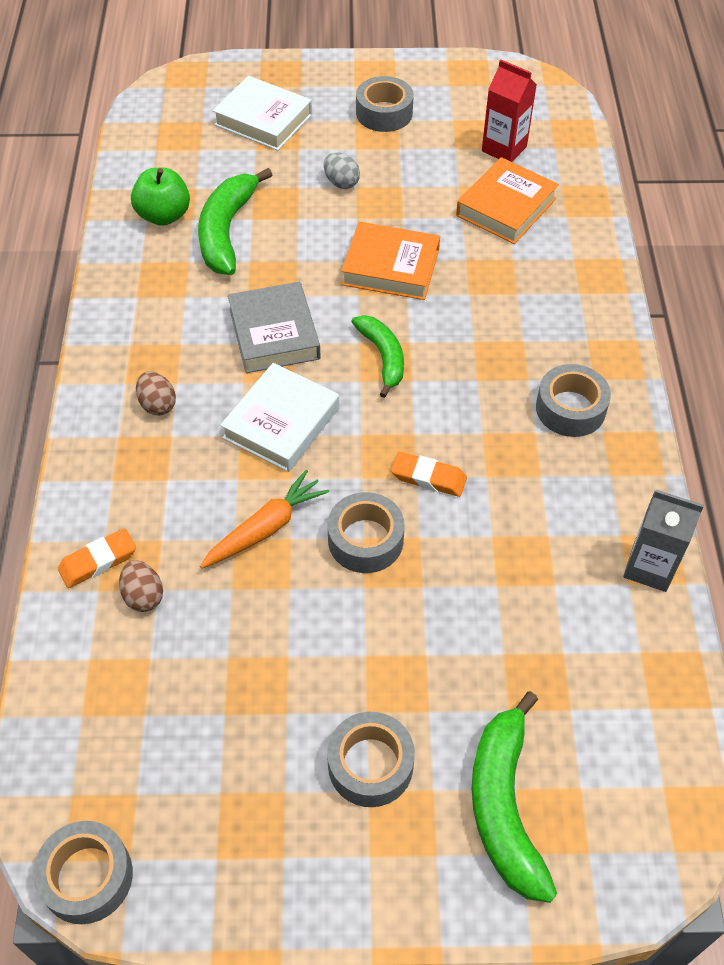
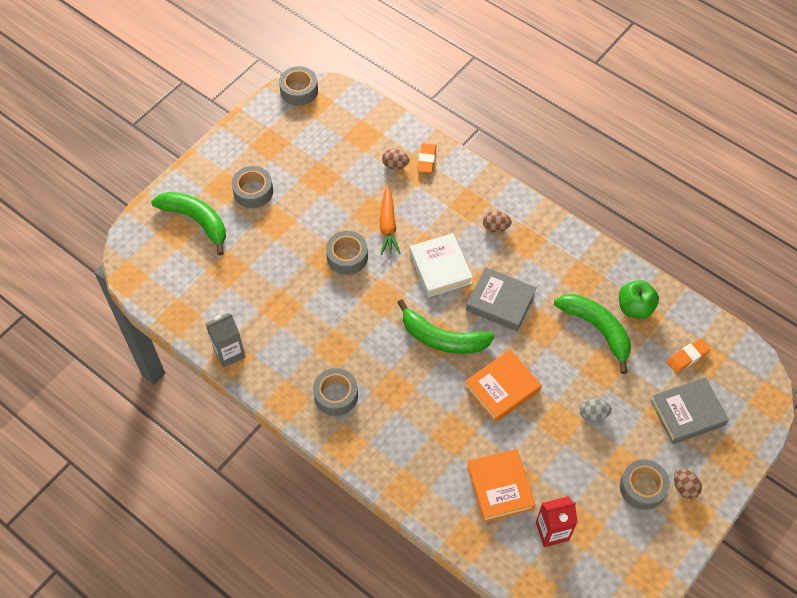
camera: 130 degrees right, 5 degrees up
(263, 120) = (687, 413): white book -> grey book
(351, 88) = (684, 487): none -> brown egg
(383, 357) = (442, 338): green banana -> green banana, size x1.55
(428, 477) = (355, 304): orange eraser -> orange eraser (687, 357)

